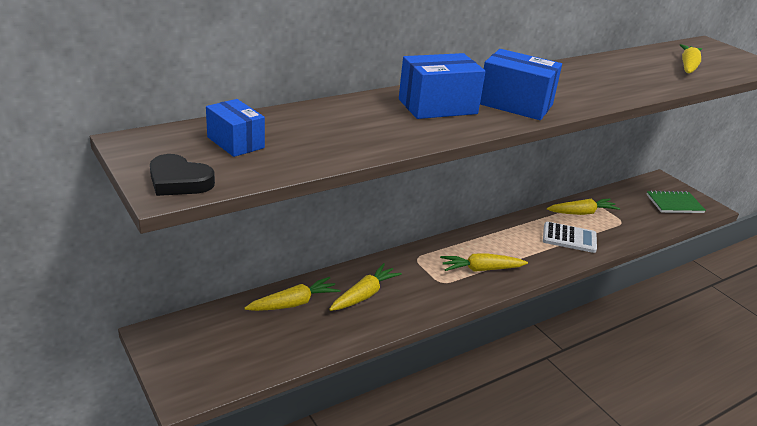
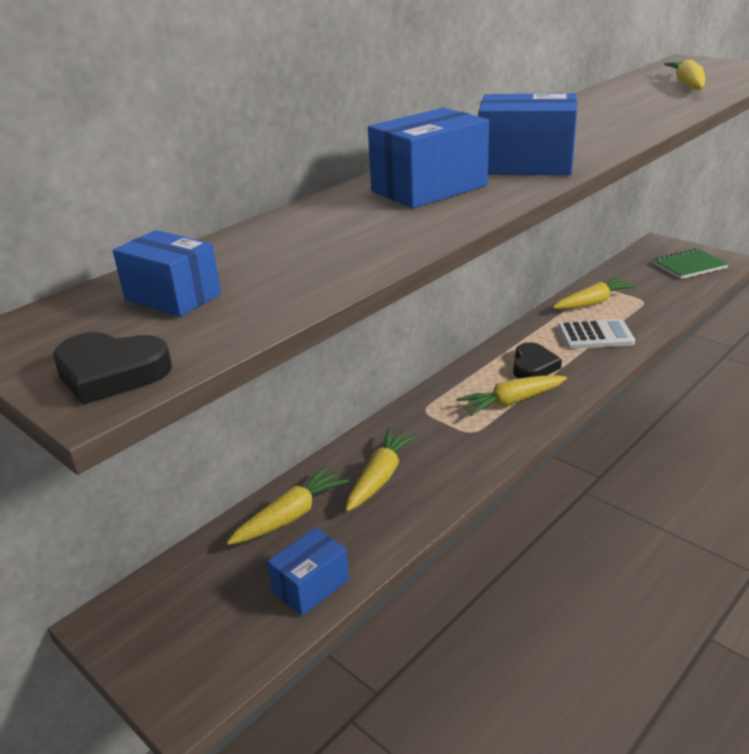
camera: 10 degrees left, 0 degrees up
(287, 351) = (311, 586): none -> blue box
(510, 248) = (533, 366): none -> black heart

